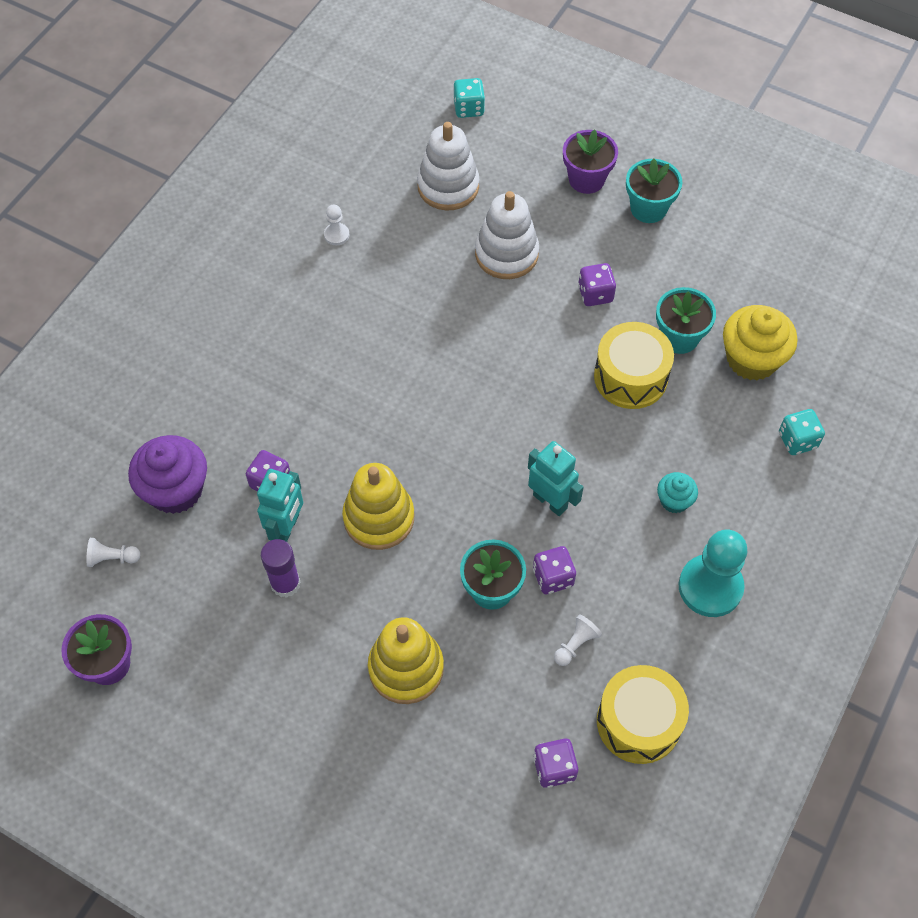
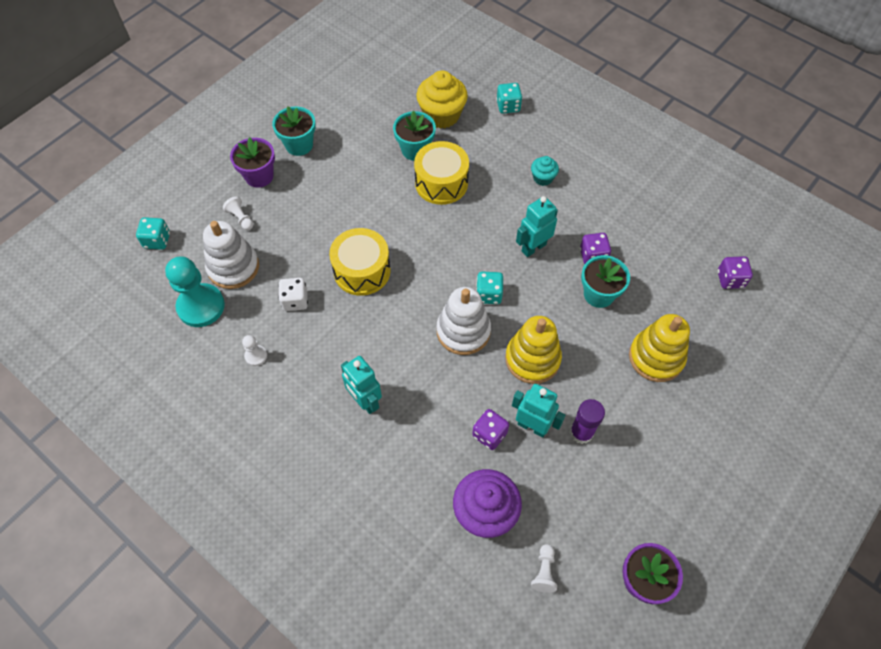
camera: 80 degrees left, 0 degrees up
(296, 349) = (365, 401): none -> turquoise robot
(414, 255) = (295, 301): none -> white dice
(464, 457) = (488, 294): none -> turquoise dice
(506, 254) = (313, 238): white stacking toy -> white stacking toy (463, 331)
(575, 644) = (643, 252): white pawn -> white pawn (241, 218)
(595, 294) = (366, 190): purple dice -> none
(638, 722) = (699, 228): yellow drum -> yellow drum (362, 271)
(710, 587) = (608, 172): turquoise pawn -> turquoise pawn (201, 306)

